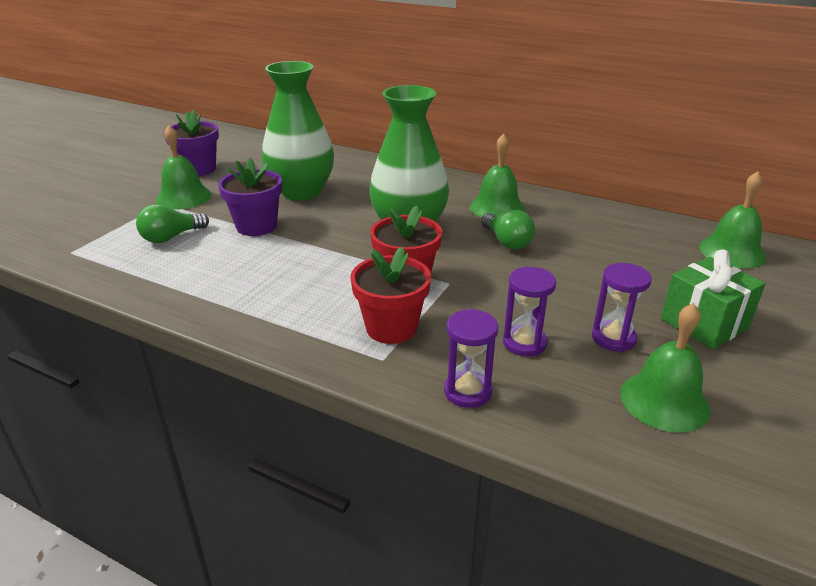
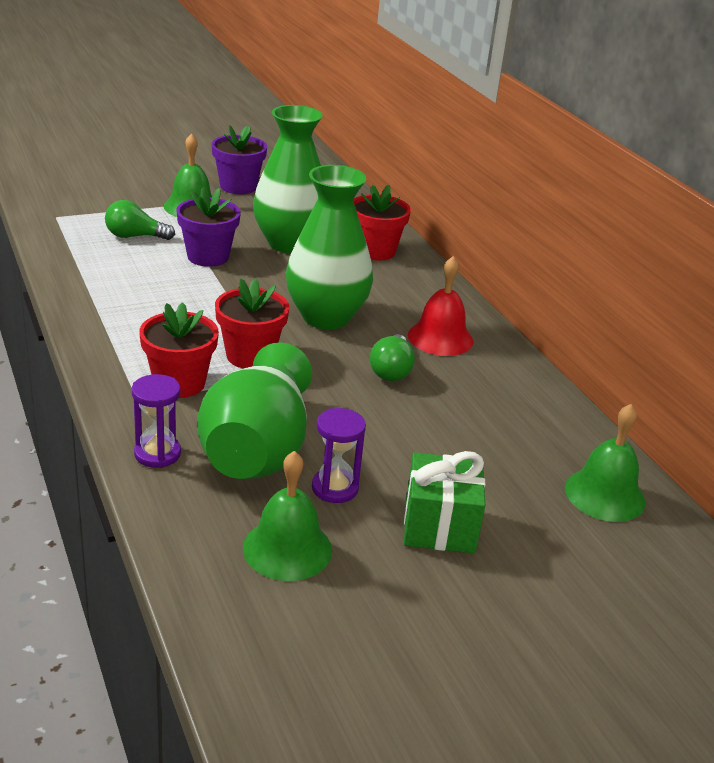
camera: 35 degrees right, 0 degrees up
(366, 173) = (375, 251): none -> red flower pot
(497, 207) = (440, 338): green bell -> red bell
(524, 343) = (257, 449): purple hourglass -> green vase

